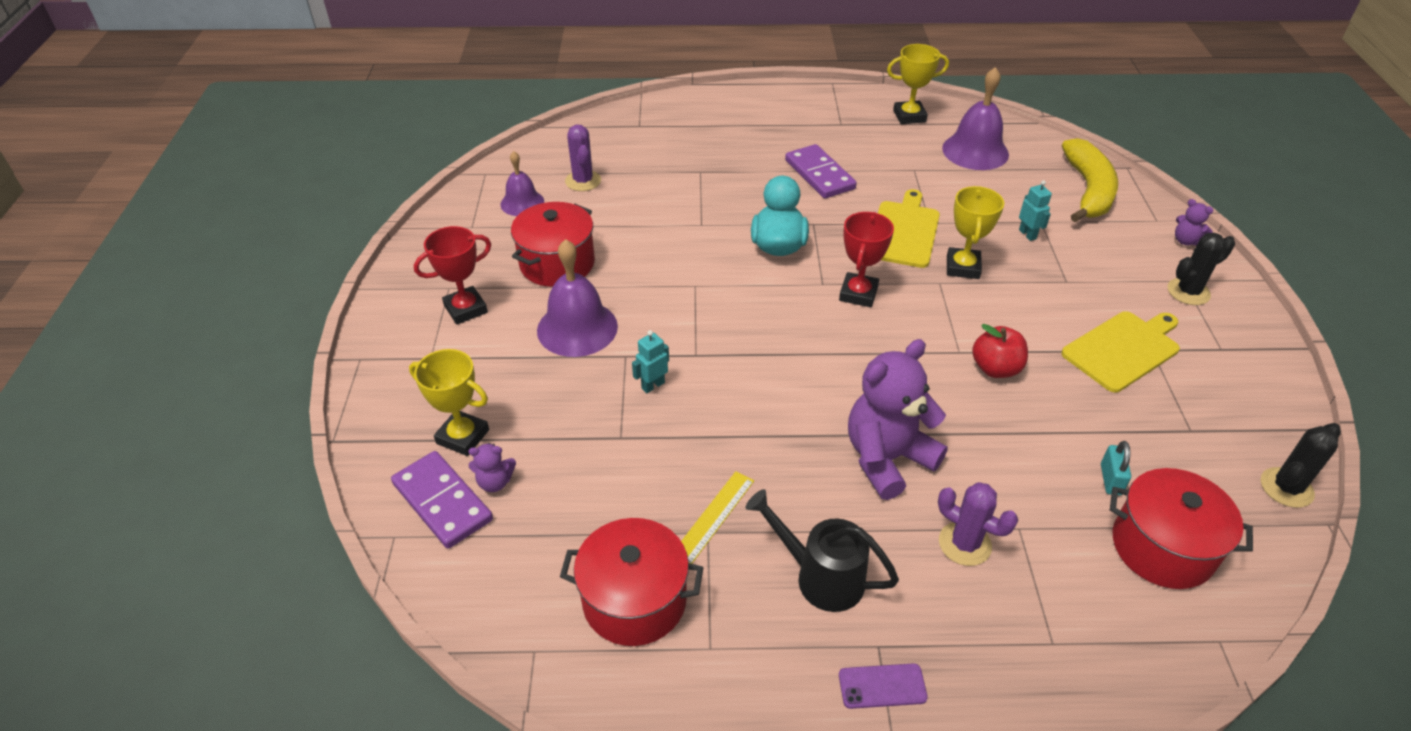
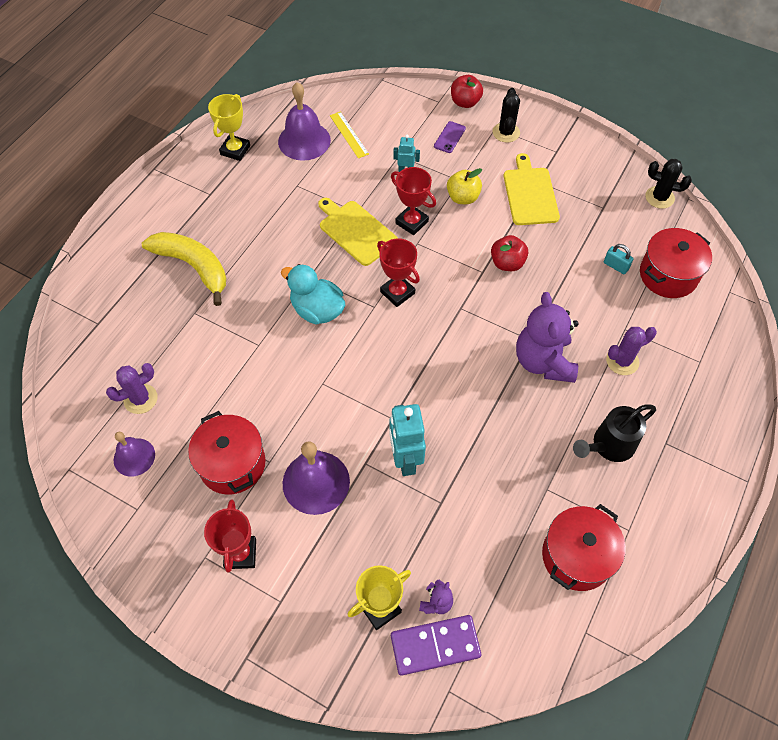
camera: 60 degrees left, 15 degrees up
(583, 181) = (140, 399): purple cactus -> purple cactus turned 45 degrees counterclockwise
(653, 385) = (405, 460): turquoise robot -> turquoise robot, size x1.90
(713, 517) = (537, 480): yellow ruler -> yellow ruler (349, 134)
(819, 174) = (258, 241): purple domino -> none
(882, 686) = (690, 456): purple phone -> purple phone (449, 137)
(962, 267) = (411, 222): yellow trophy -> red trophy
(1045, 293) = (463, 197): none -> yellow apple
(1088, 191) = (388, 113): yellow banana -> yellow banana (193, 267)
(1185, 241) = (465, 102): purple teddy bear -> red apple
(1286, 488) = (659, 197): black cactus -> black cactus turned 60 degrees counterclockwise

